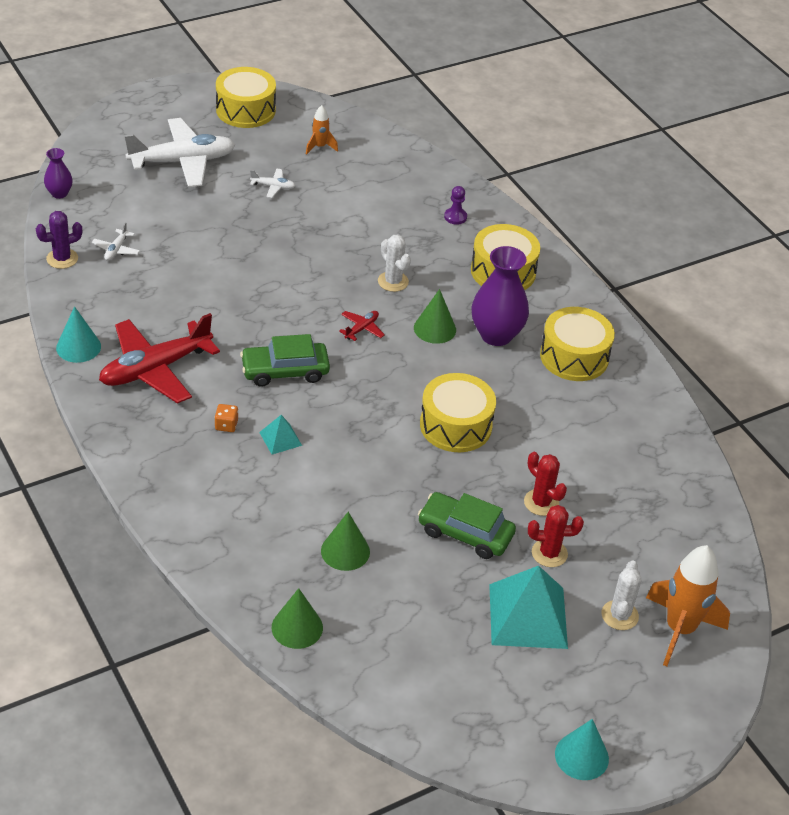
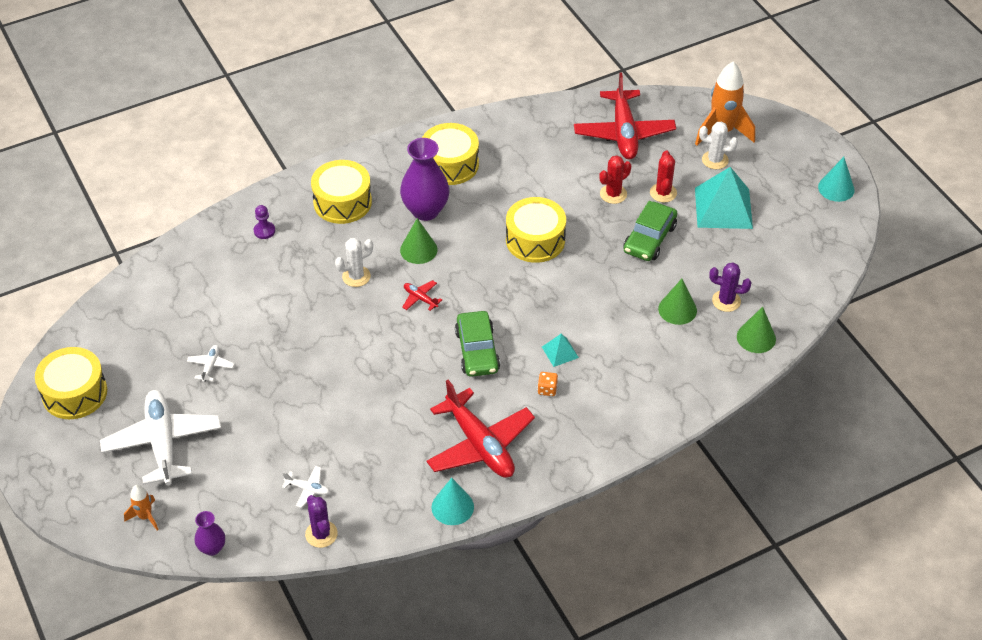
camera: 85 degrees left, 5 degrees up
(320, 147) = (146, 330): orange rocket -> orange rocket (145, 517)
(359, 602) = (726, 301): none -> purple cactus
(657, 521) = (624, 133): none -> red plane

